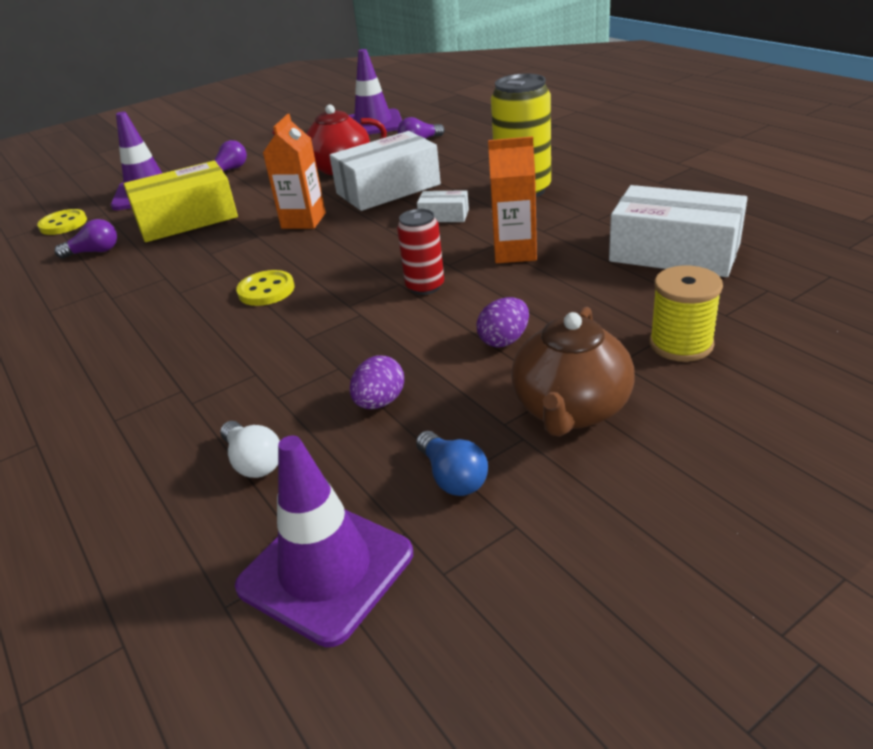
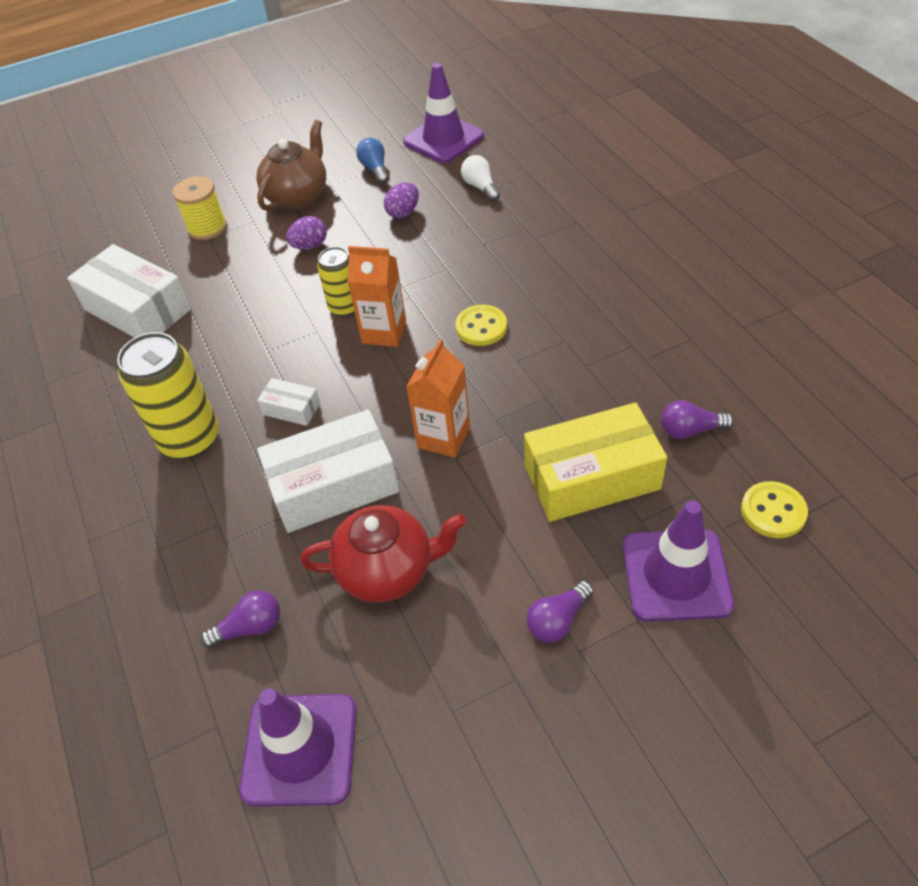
camera: 170 degrees left, 15 degrees up
(425, 286) = (345, 307): red can -> yellow can
(515, 252) = (255, 335): orange carton -> orange carton (384, 332)

